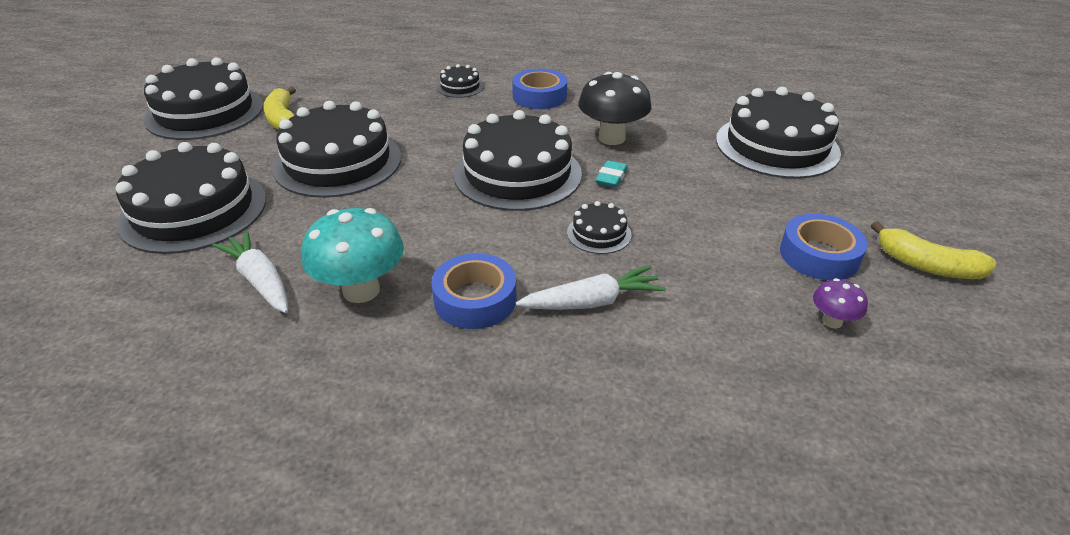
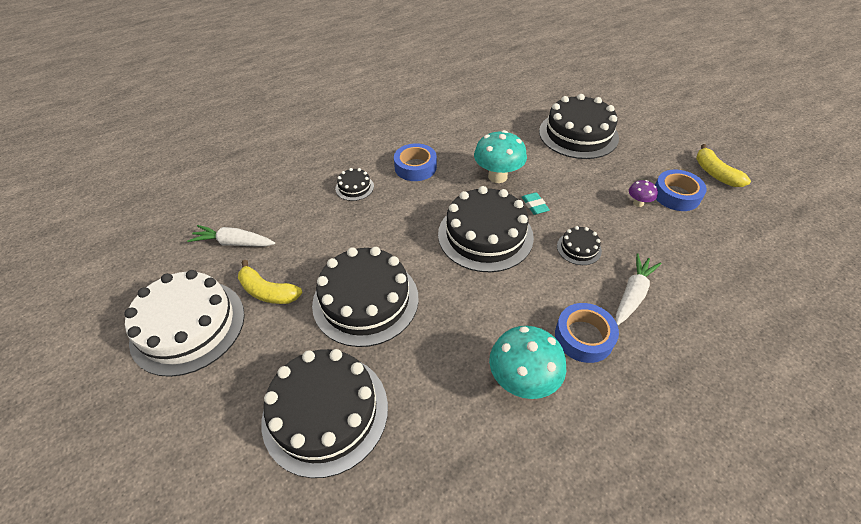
camera: 40 degrees left, 10 degrees up
(205, 112) = (188, 326): black cake -> white cake
(260, 280) = (457, 424): white carrot -> white carrot (234, 243)
(611, 138) = (497, 176): black mushroom -> turquoise mushroom
(832, 321) = (724, 230): purple mushroom -> purple mushroom (638, 203)
(926, 265) = (715, 173): yellow banana -> yellow banana turned 75 degrees clockwise

